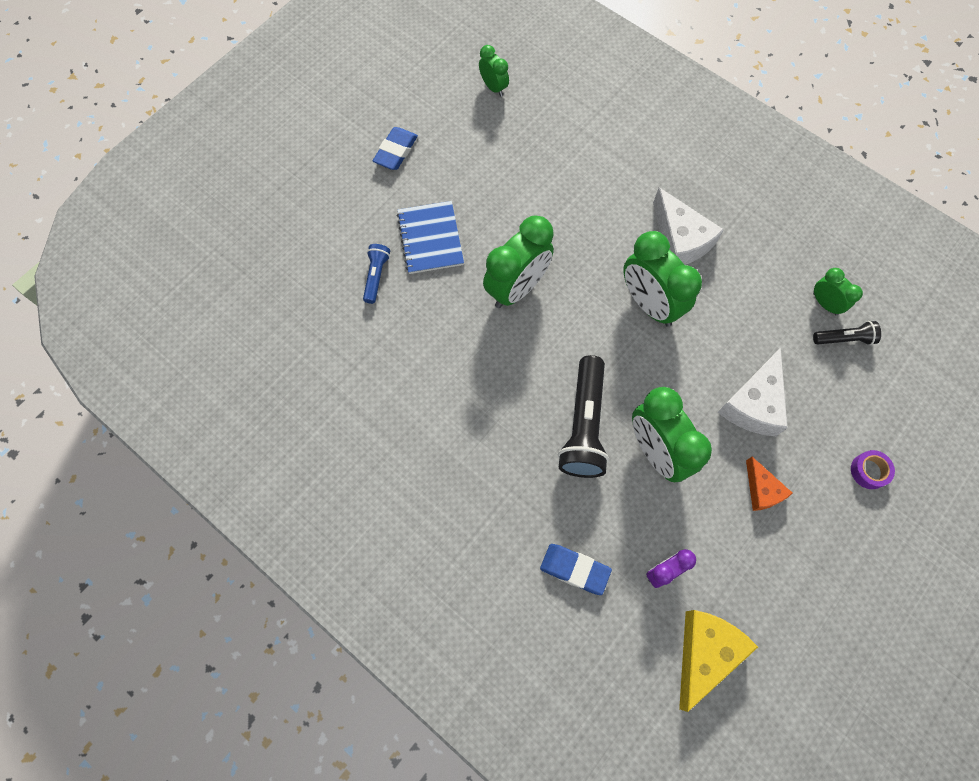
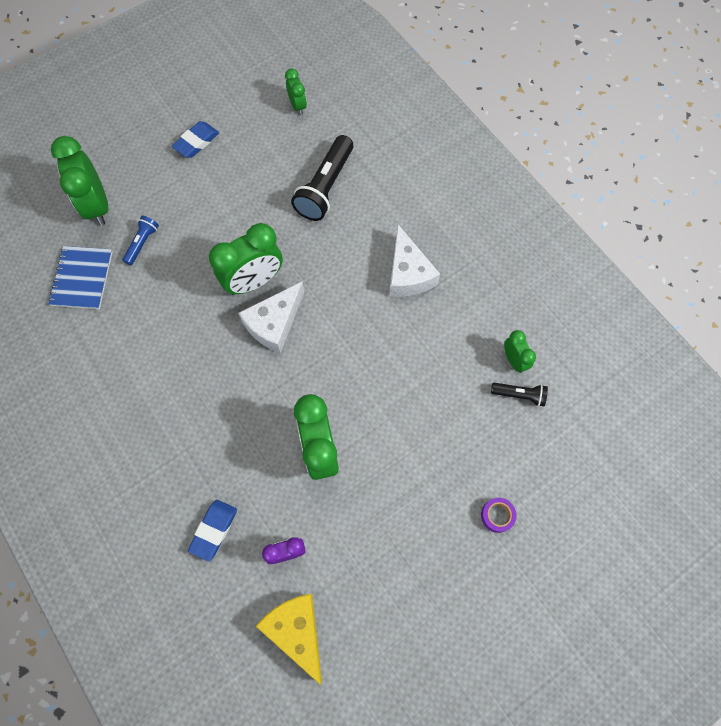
camera: 15 degrees right, 0 degrees up
(430, 239) = (198, 222): blue notebook -> blue notebook (82, 278)
(574, 569) = (214, 530): blue eraser -> blue eraser turned 75 degrees clockwise
(584, 425) = (267, 411): black flashlight -> black flashlight (325, 187)
(649, 304) = (360, 322): green clock -> green clock (97, 205)
(705, 652) = (296, 630): yellow cheese -> yellow cheese turned 75 degrees counterclockwise
(753, 403) = (418, 431): white cheese -> white cheese (274, 323)
(762, 490) = (397, 507): orange cheese -> none

